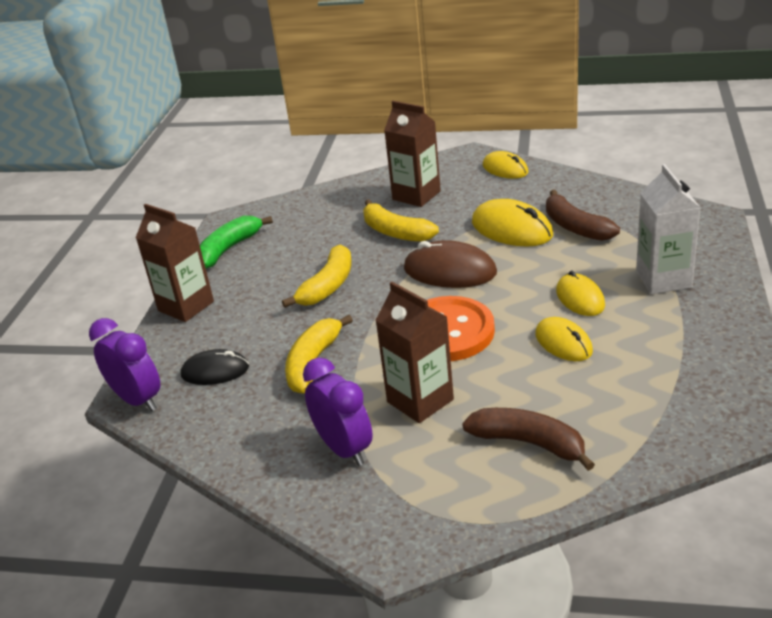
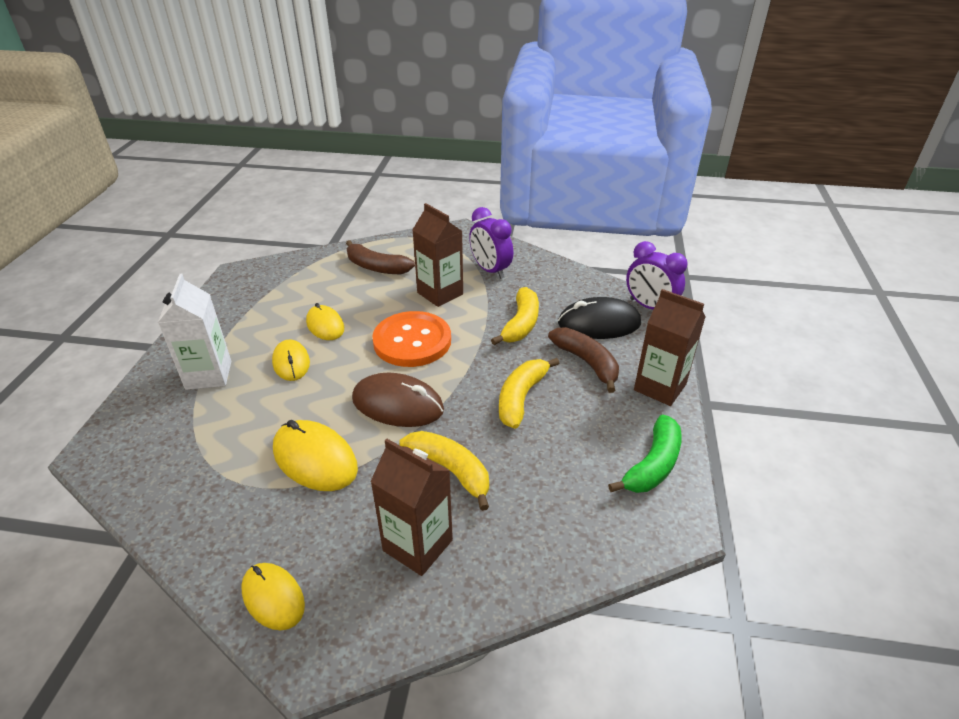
camera: 175 degrees right, 5 degrees up
(215, 371) = (599, 323): black mouse -> black mouse, size x1.53
(575, 227) = (244, 453): brown banana -> brown banana (586, 362)

